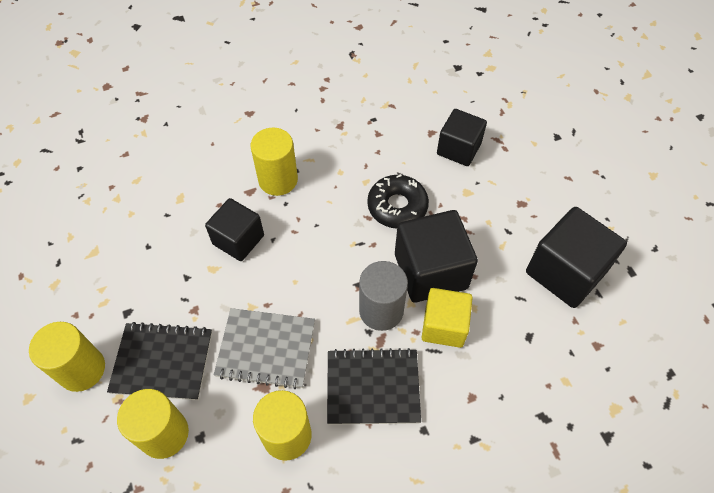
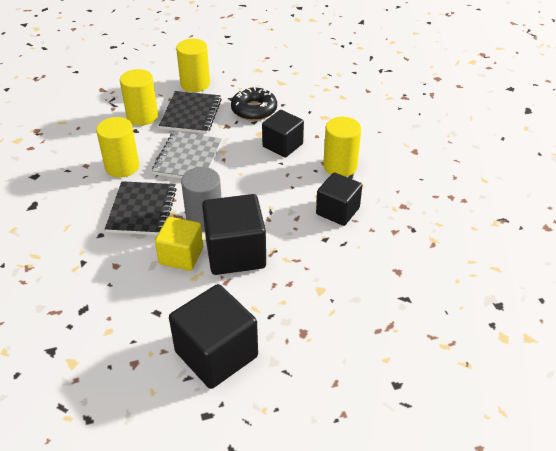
camera: 95 degrees right, 15 degrees down
(397, 206) = (306, 237): black donut -> black donut (254, 110)
(458, 149) = (376, 290): black cube -> black cube (337, 211)

